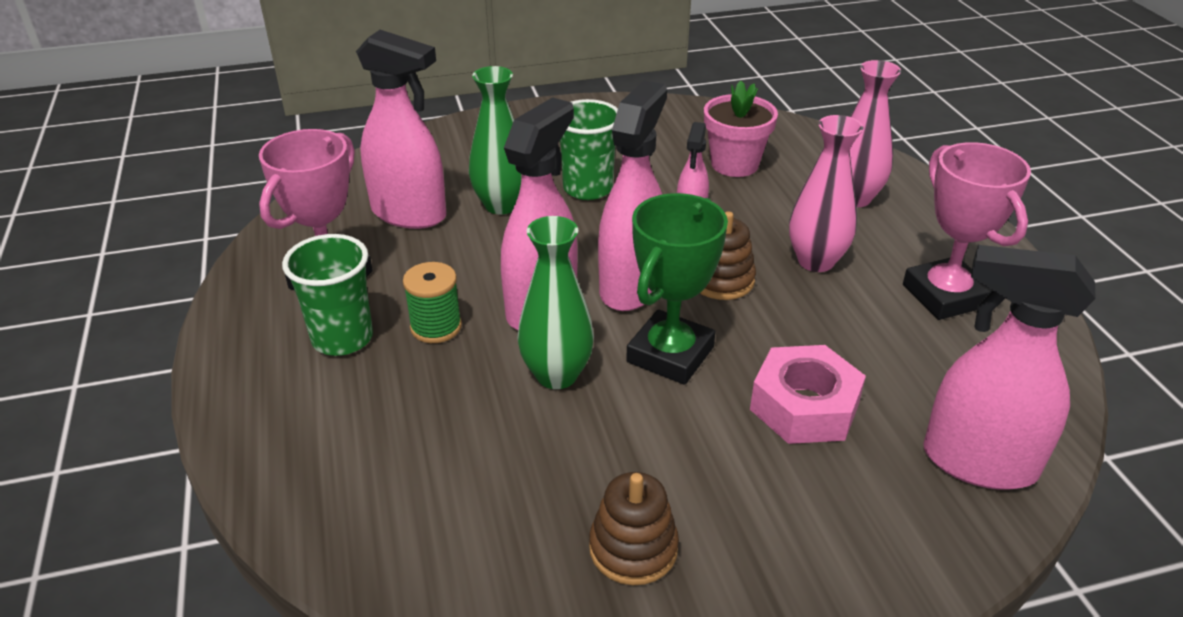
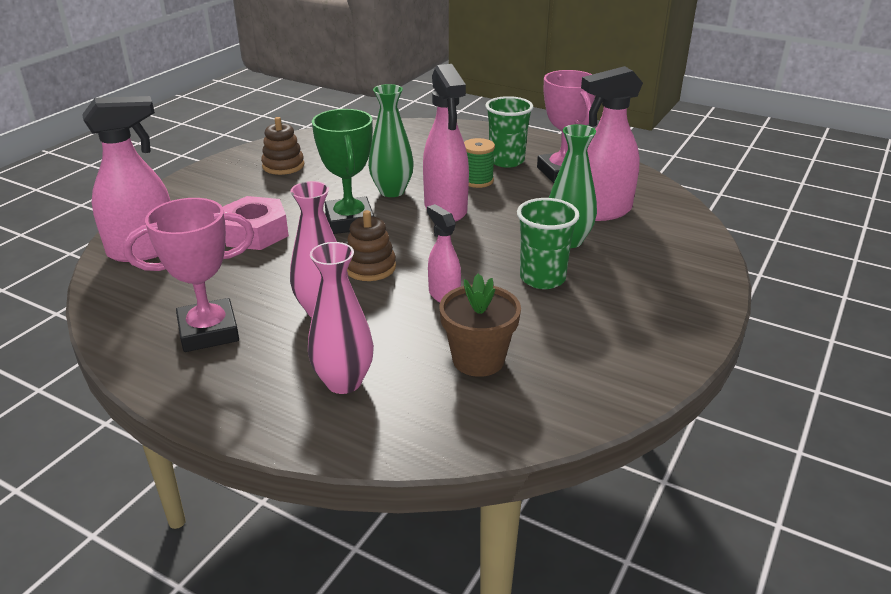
camera: 135 degrees right, 5 degrees down
(631, 286) = (416, 239): pink spray bottle -> none
(734, 164) = (478, 360): pink flower pot -> brown flower pot
(945, 295) = (208, 331): pink trophy -> pink trophy turned 45 degrees counterclockwise

